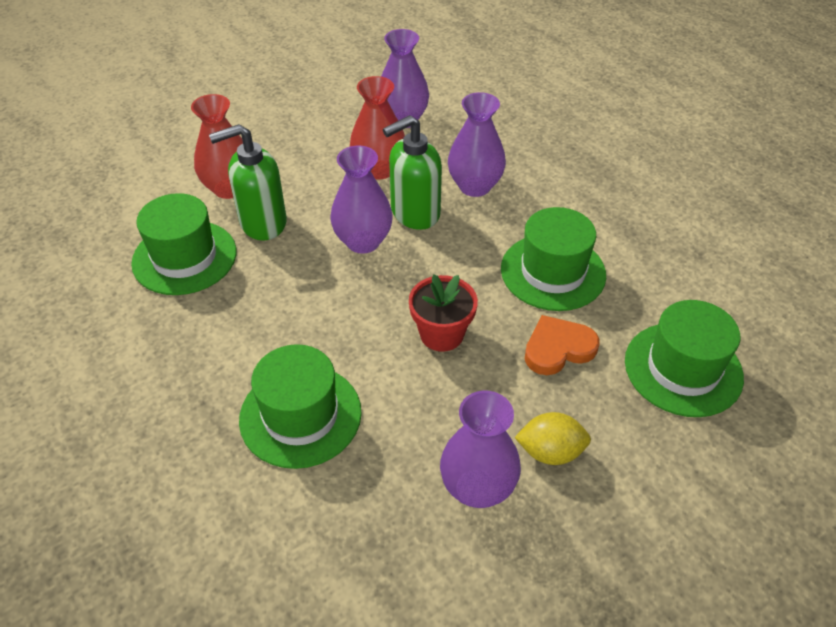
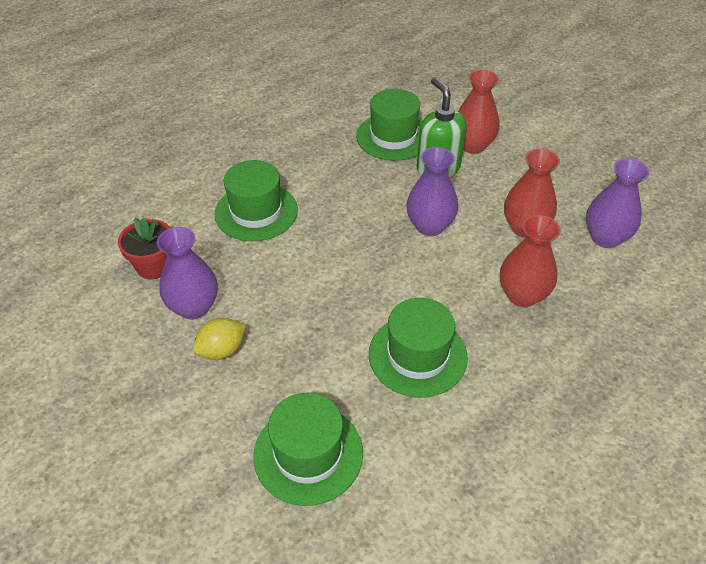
camera: 85 degrees right, 0 degrees up
(414, 213) = (472, 255): green soap dispenser -> none
(441, 334) = (334, 280): red flower pot -> red flower pot (154, 266)
(475, 186) = (522, 295): purple vase -> red vase
(550, 452) = (222, 350): yellow lemon -> yellow lemon turned 60 degrees clockwise
(558, 348) = (325, 357): orange heart -> none

